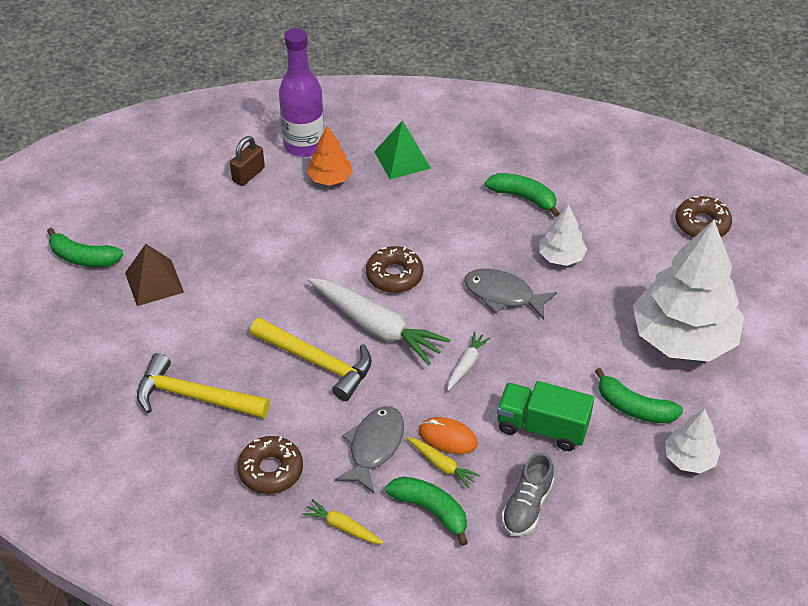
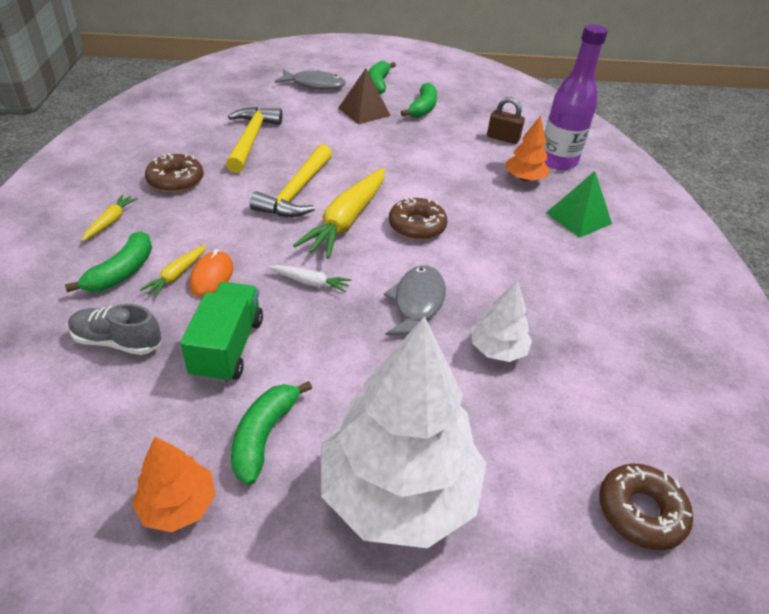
camera: 75 degrees right, 5 degrees down
(374, 447) = (200, 231): grey fish -> grey fish (314, 85)
(376, 327) = (347, 221): white carrot -> yellow carrot
(524, 197) = (578, 311): green banana -> green banana (422, 108)
(689, 458) = (178, 505): white tree -> orange tree

